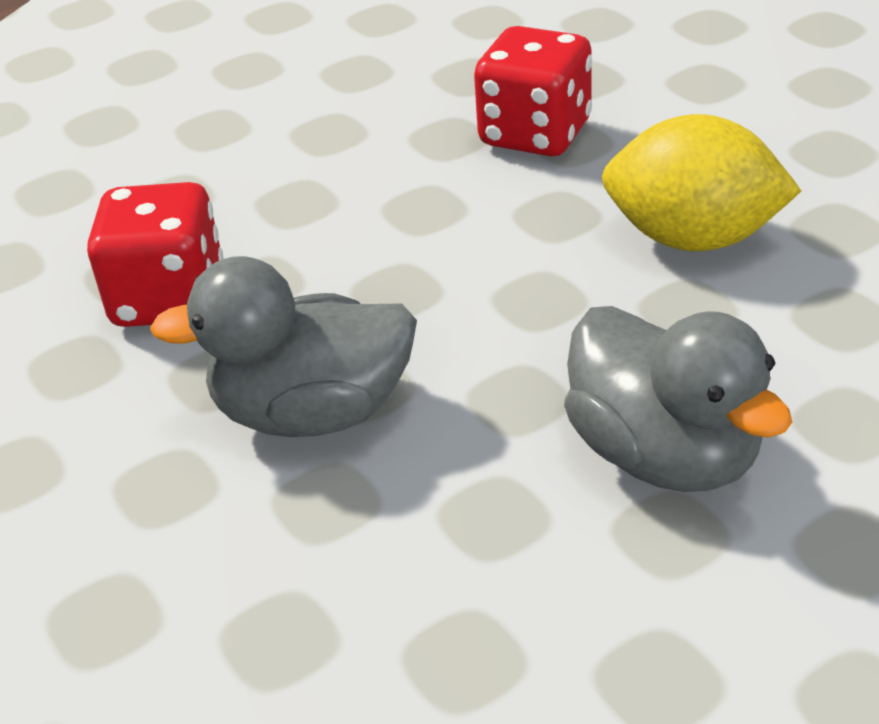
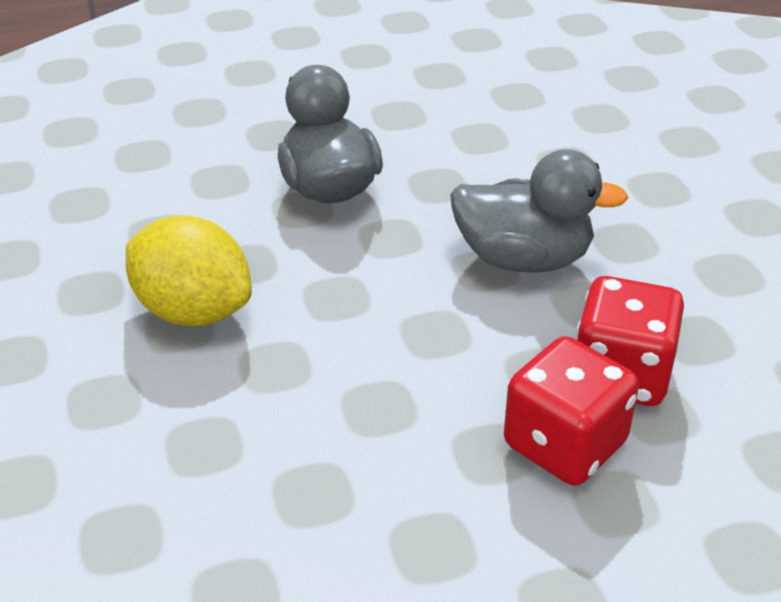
camera: 165 degrees left, 0 degrees up
(535, 134) = (229, 465): red dice -> red dice (564, 444)

